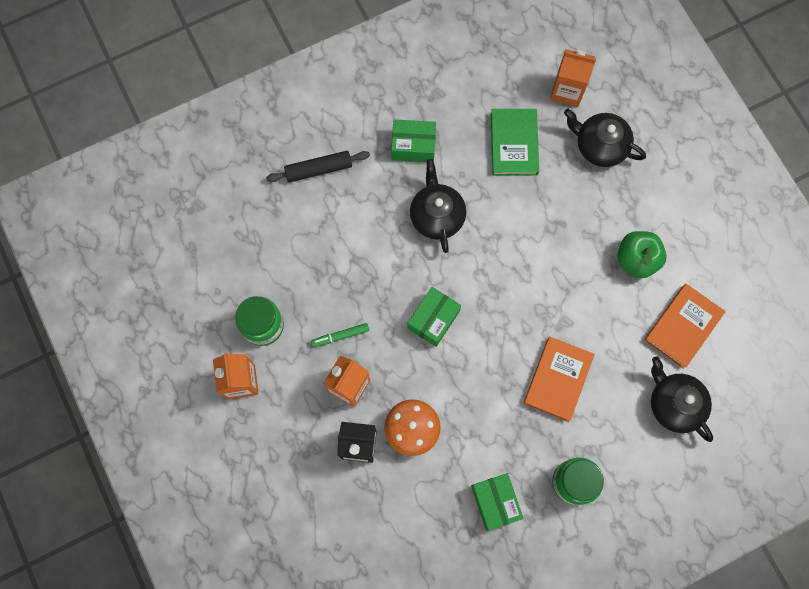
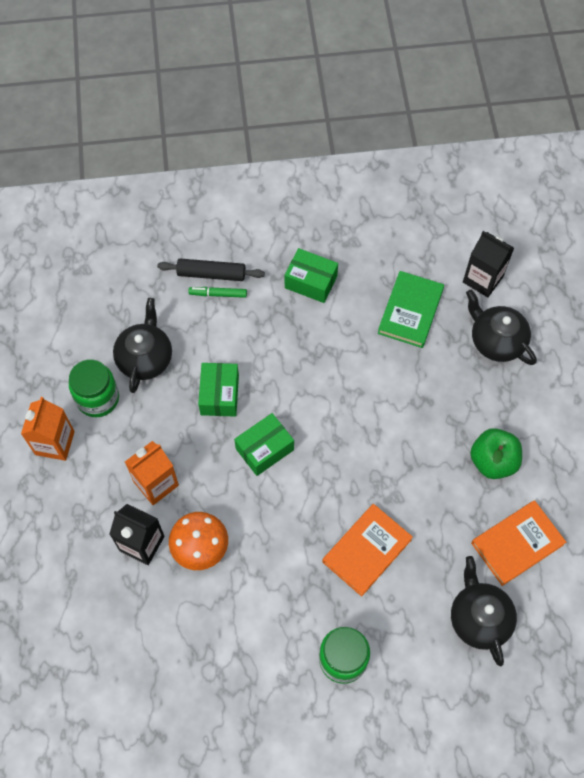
camera: 20 degrees right, 10 degrees down
(340, 336) = (167, 433): green marker -> green marker (218, 294)
(437, 215) = (307, 353): black teapot -> black teapot (145, 358)
(495, 502) = (255, 649): green box -> green box (219, 395)
(567, 91) = (483, 279): orange carton -> black carton

